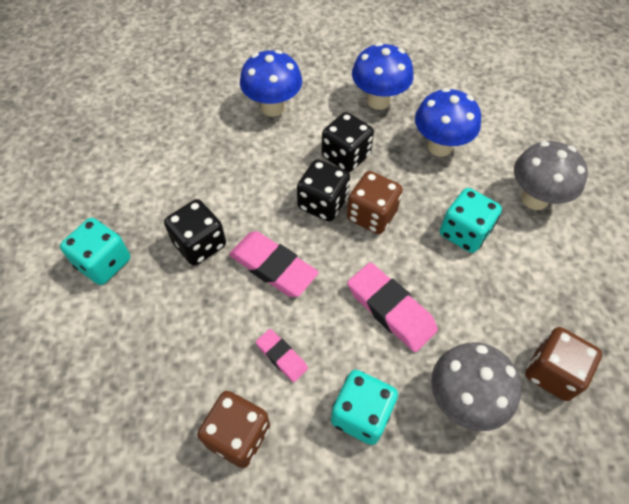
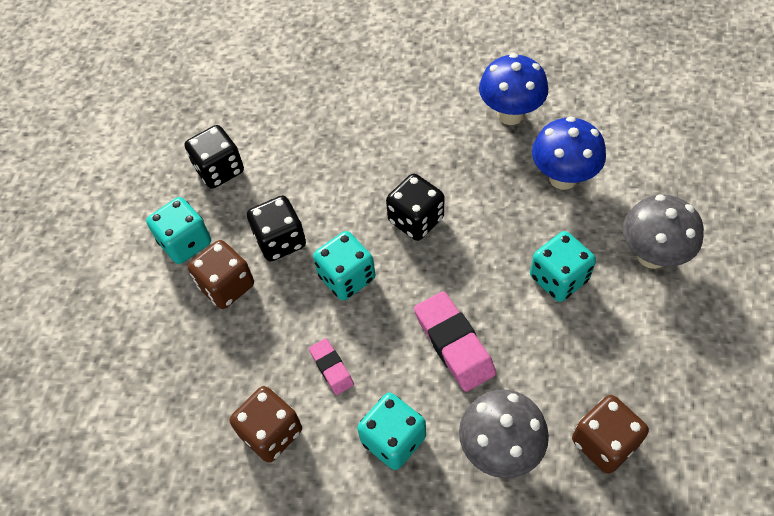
camera: 20 degrees right, 0 degrees up
(273, 107) = (392, 105): blue mushroom -> none
(273, 267) = (347, 277): pink eraser -> turquoise dice
(345, 156) = (455, 172): black dice -> black dice (219, 170)
(371, 215) = (464, 241): brown dice -> brown dice (226, 286)

